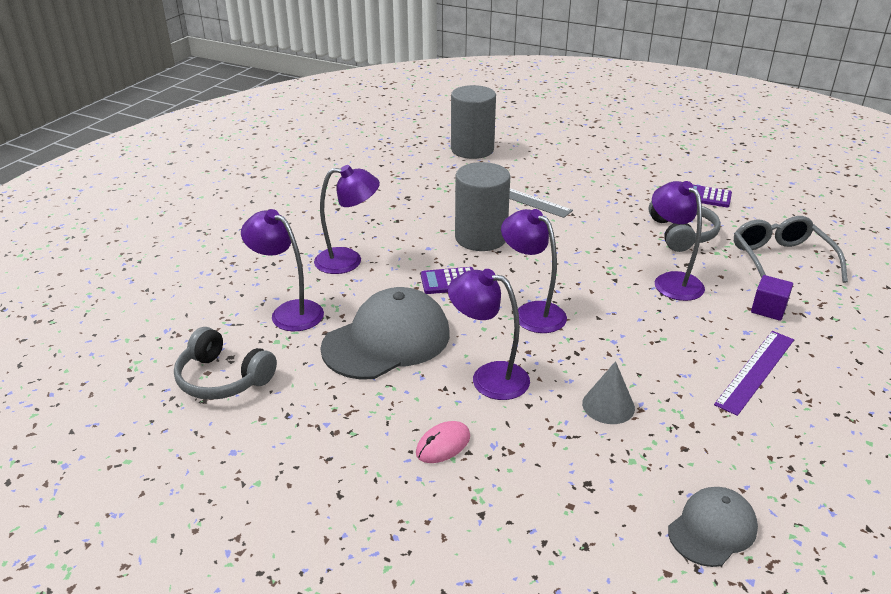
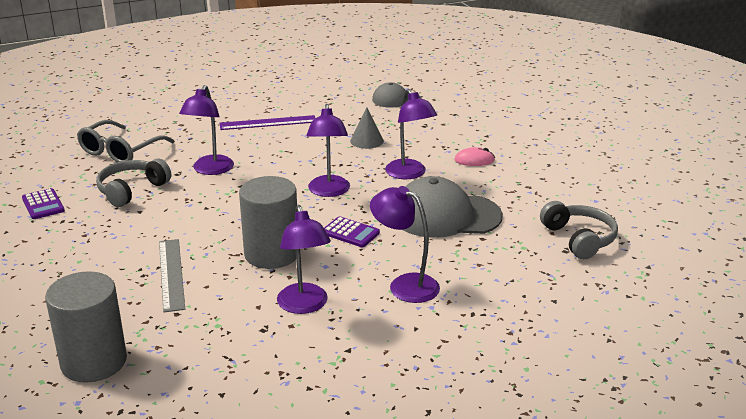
camera: 140 degrees left, 5 degrees down
(289, 312) = (496, 263): purple lamp -> purple lamp (304, 306)
(768, 309) = (195, 137): purple cube -> none

